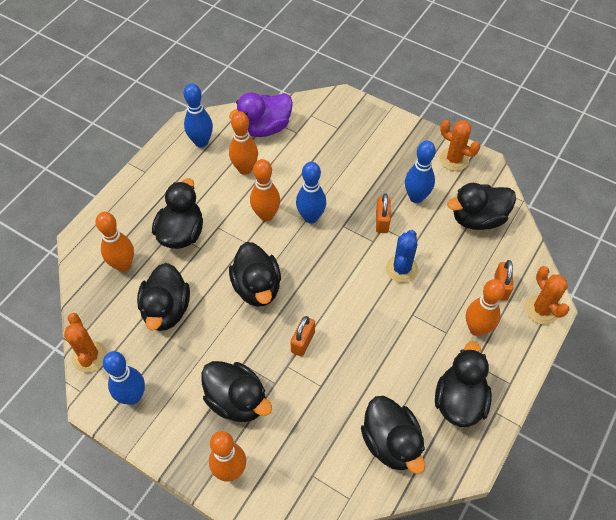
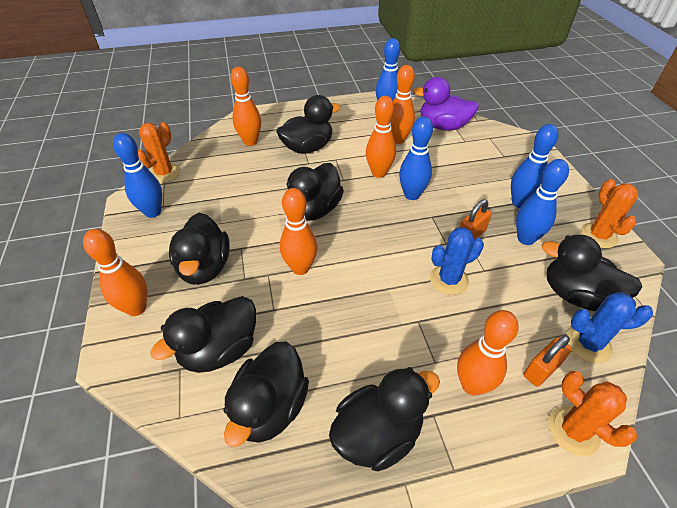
camera: 45 degrees right, 10 degrees down
(166, 310) = (240, 181): black duck -> black duck (219, 350)
(303, 342) = (300, 268): orange padlock -> orange bowling pin
(386, 167) = (519, 203): none -> blue bowling pin
(509, 249) = (588, 344): none -> blue cactus
(541, 310) = (573, 430): orange cactus -> orange cactus turned 60 degrees counterclockwise

